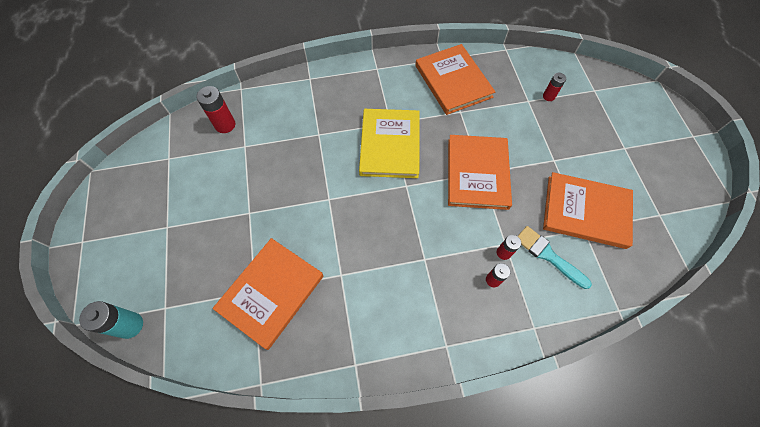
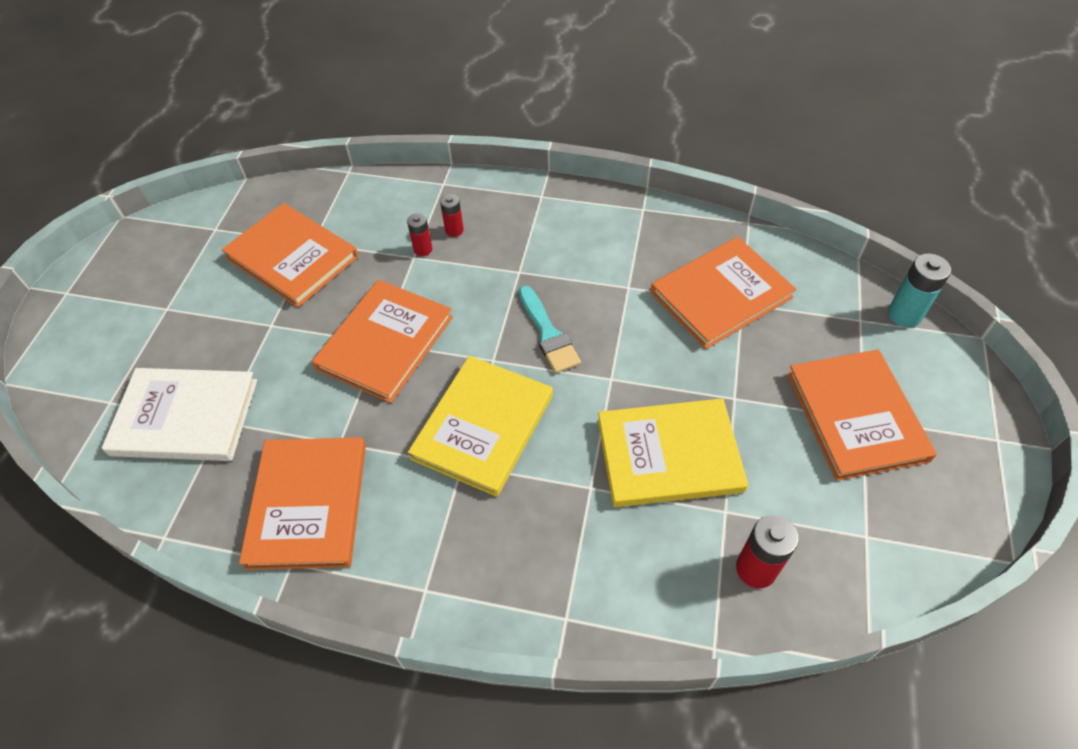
camera: 155 degrees left, 10 degrees down
(171, 227) = (856, 416): none -> orange book
(281, 164) = (669, 455): none -> yellow book
(548, 96) = (185, 417): red battery -> white book
(548, 255) = (375, 232): turquoise brush -> turquoise brush (548, 333)

